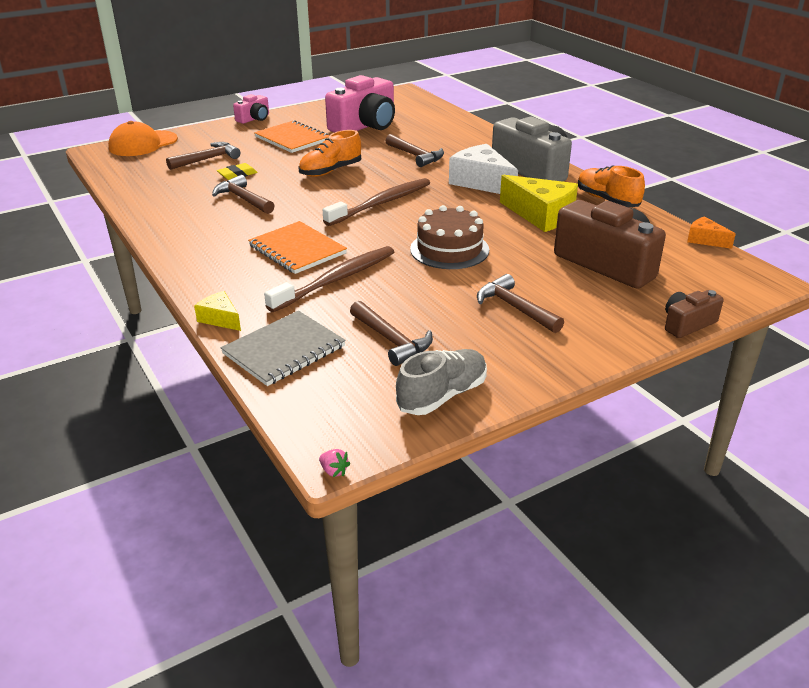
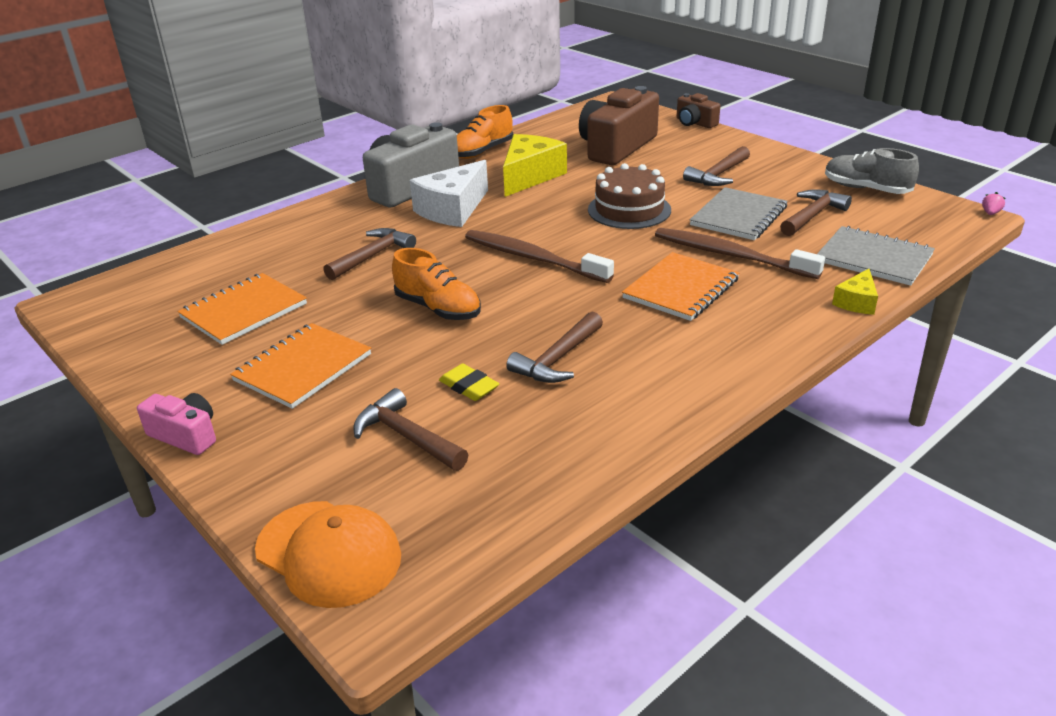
camera: 100 degrees left, 0 degrees up
(365, 126) = (244, 311): pink camera -> orange notebook
(410, 299) = (738, 216): none -> grey notebook
(705, 240) = (551, 118): orange cheese -> none

